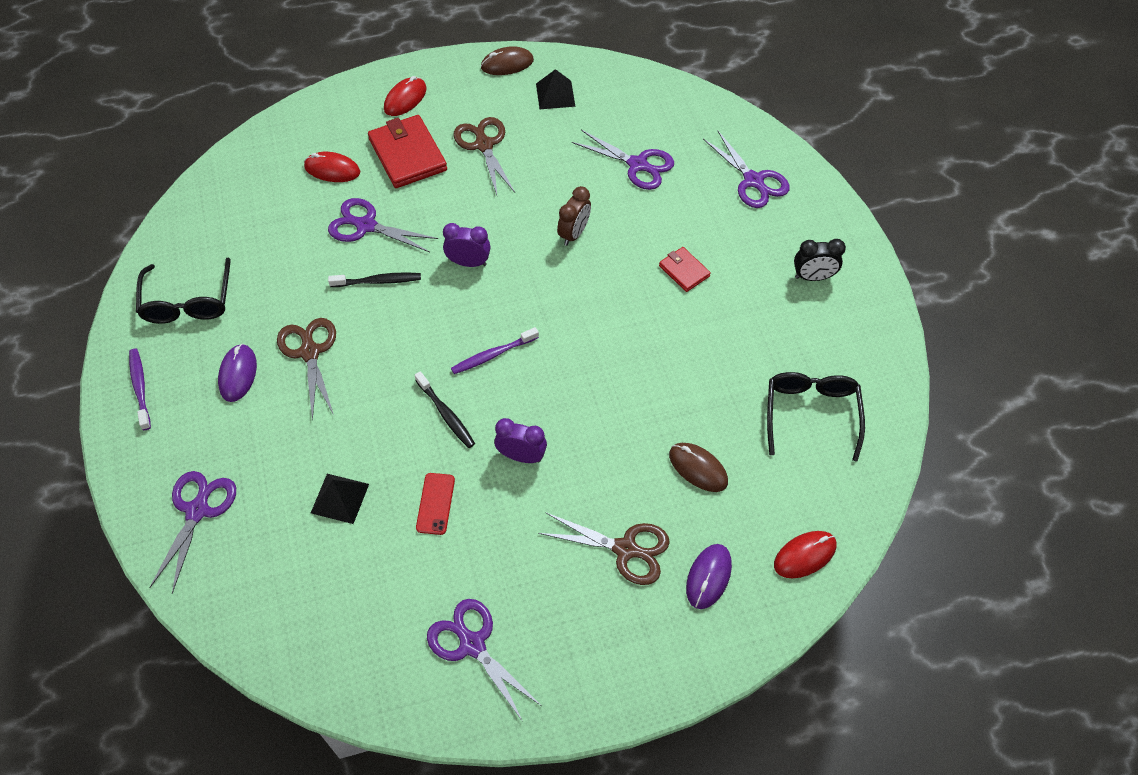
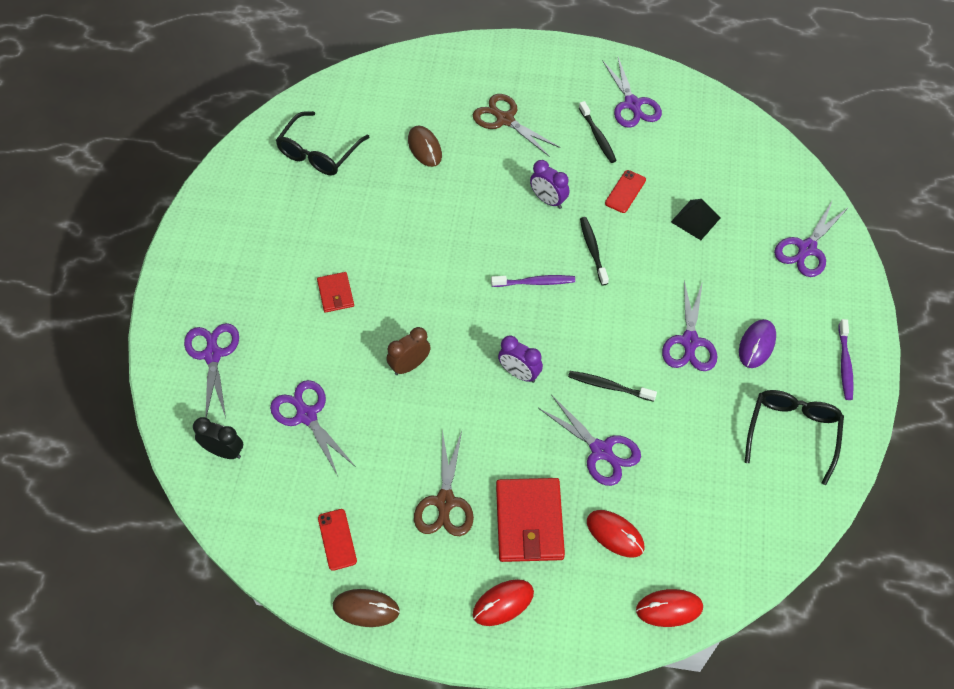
camera: 155 degrees left, 0 degrees up
(310, 352) = (689, 342): brown scissors -> purple scissors
(498, 571) = (598, 136): none -> black toothbrush
(555, 95) = (337, 539): black pyramid -> red phone
(708, 577) = (460, 87): purple mouse -> none
(804, 555) = (389, 77): red mouse -> red mouse (669, 608)
(813, 277) = (234, 248): black clock -> black clock (224, 451)

